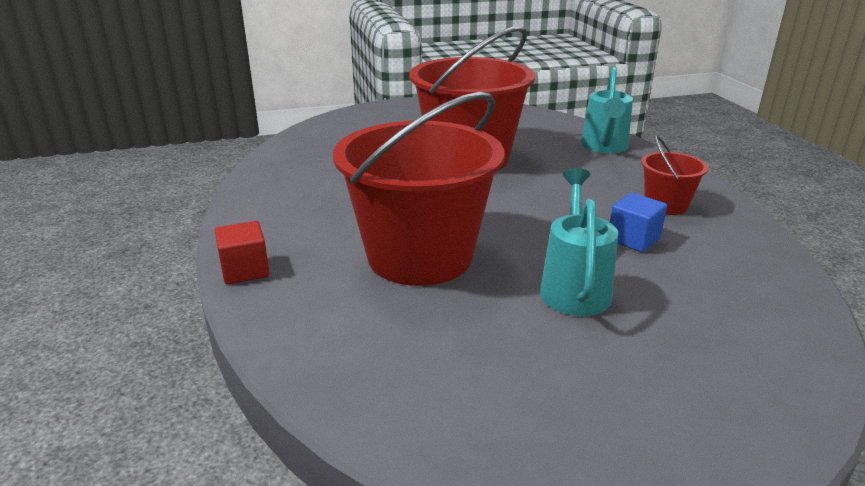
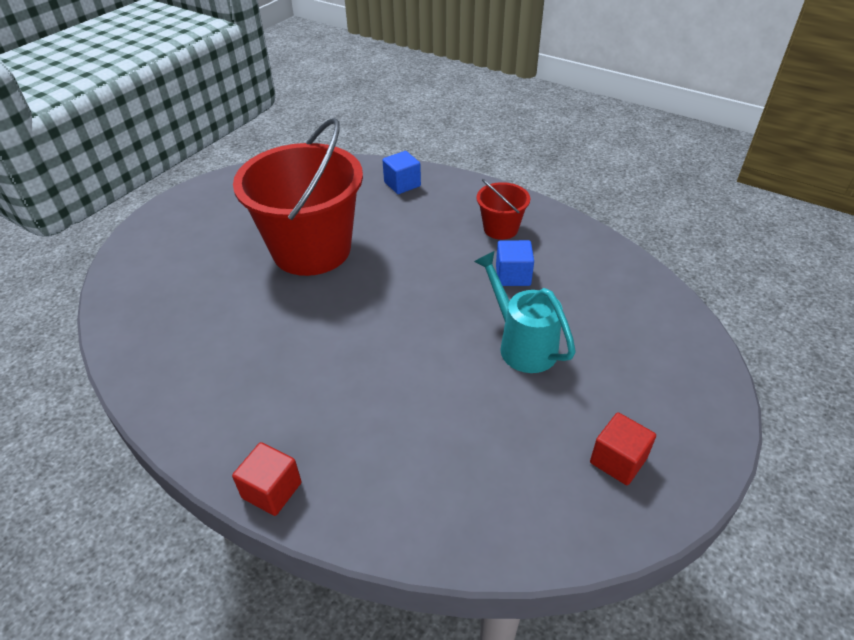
camera: 40 degrees left, 15 degrees up
(420, 256) = (393, 382): red bucket -> none
(558, 420) = (618, 460): none -> red cube
(604, 147) = (402, 184): turquoise watering can -> blue cube

